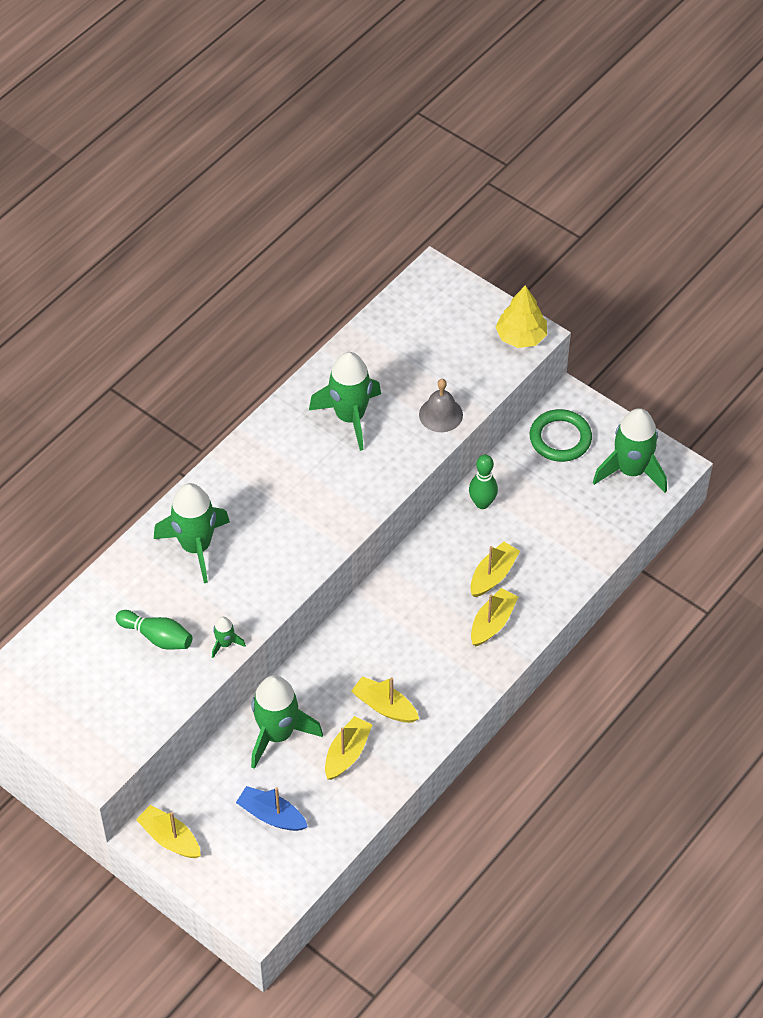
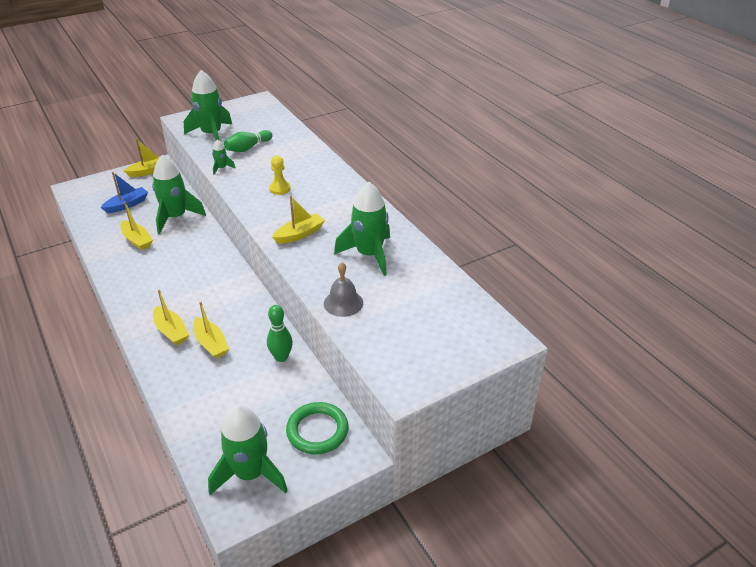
camera: 110 degrees right, 15 degrees down
(196, 547) = (302, 171): green rocket -> green rocket (212, 135)
(249, 554) = (280, 189): none -> yellow pawn
(384, 706) = (154, 263): yellow boat -> yellow boat (299, 234)
(521, 336) = (405, 379): yellow tree -> none

